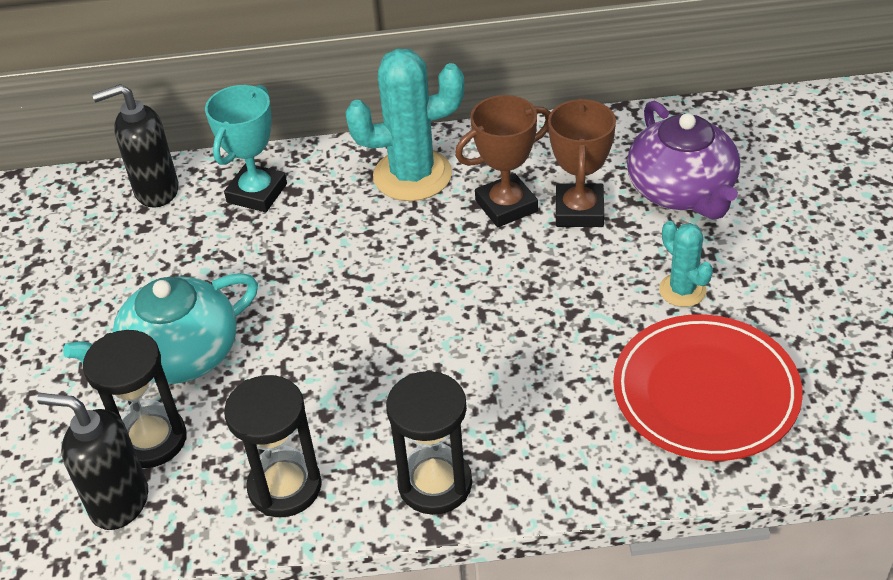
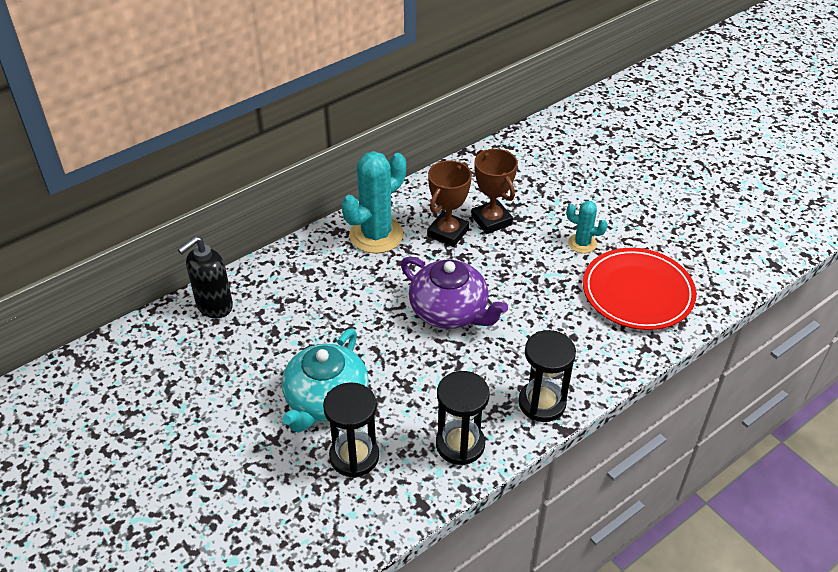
camera: 35 degrees left, 0 degrees up
(119, 502) = (367, 501): black soap dispenser -> none
(257, 193) = (286, 282): turquoise trophy -> none
(682, 191) = (537, 189): purple teapot -> purple teapot (450, 311)

